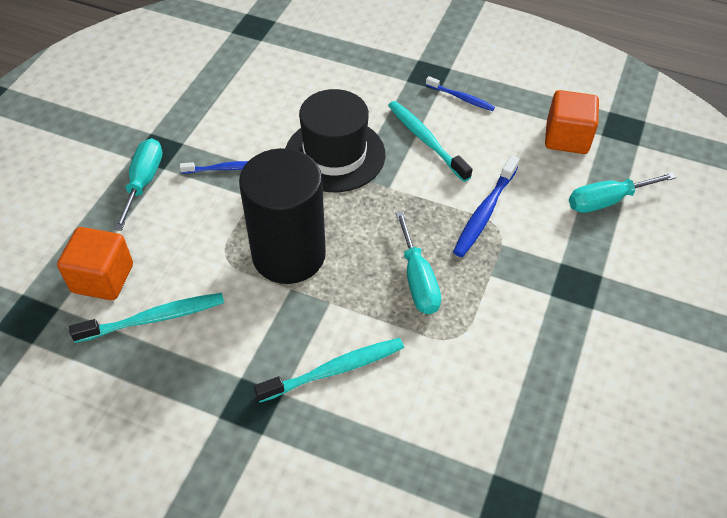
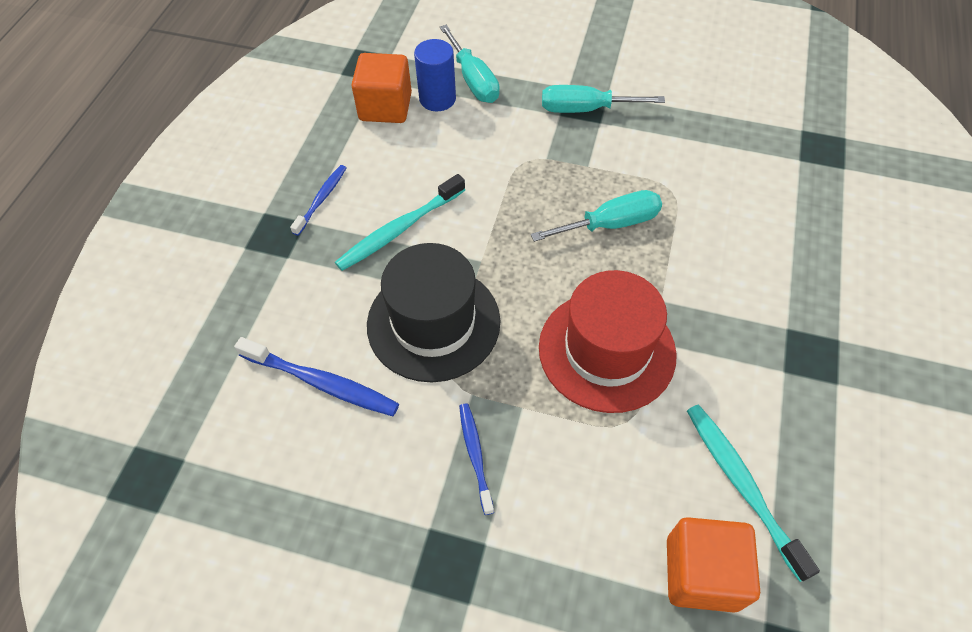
camera: 95 degrees left, 5 degrees up
(143, 182) = (517, 566): turquoise screwdriver -> turquoise screwdriver (585, 109)
(288, 255) = (606, 350): black cylinder -> red hat
(334, 370) = (744, 285): turquoise toothbrush -> none
(484, 212) = (505, 172): blue toothbrush -> blue toothbrush (322, 383)
(579, 173) = (437, 99): none -> blue cylinder

